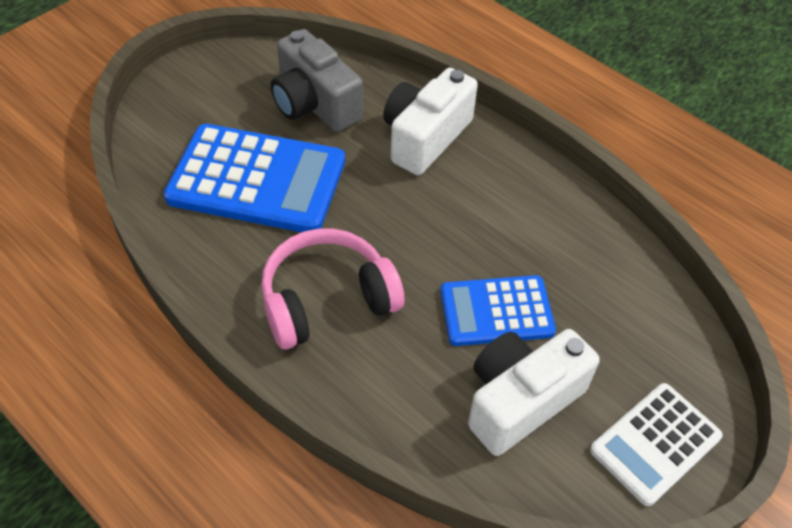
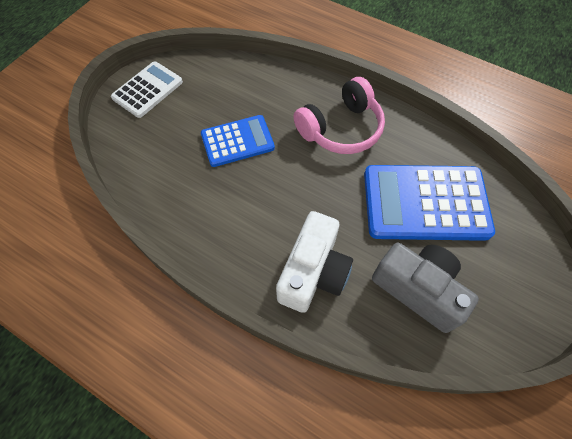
camera: 170 degrees right, 10 degrees up
(520, 400) = (219, 97): white camera -> none

